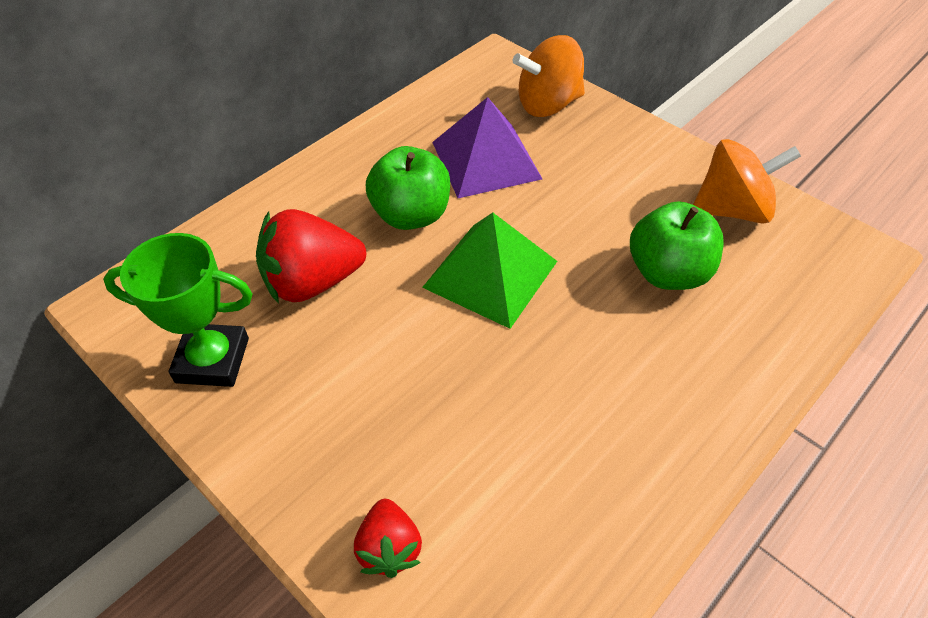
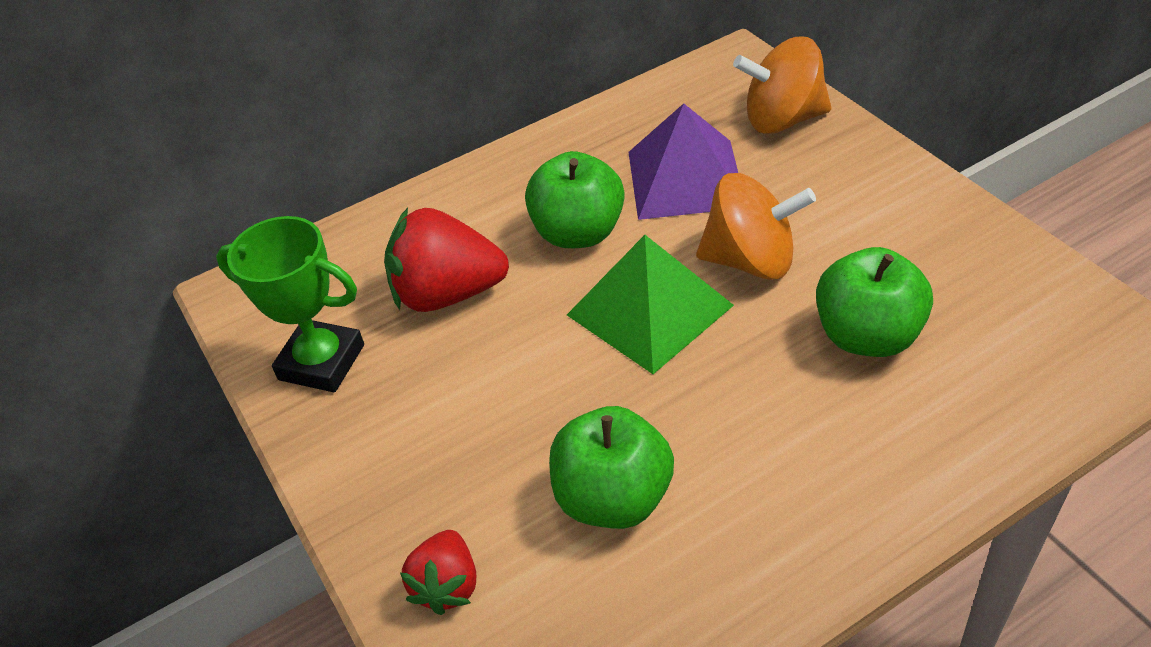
camera: 20 degrees right, 5 degrees down
(510, 442) = (613, 498): none -> green apple
(732, 209) = (979, 270): orange spinning top -> orange spinning top (751, 260)

